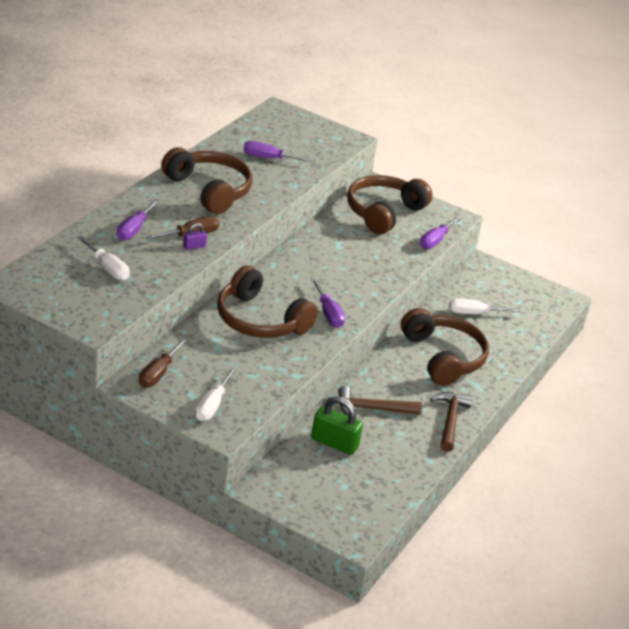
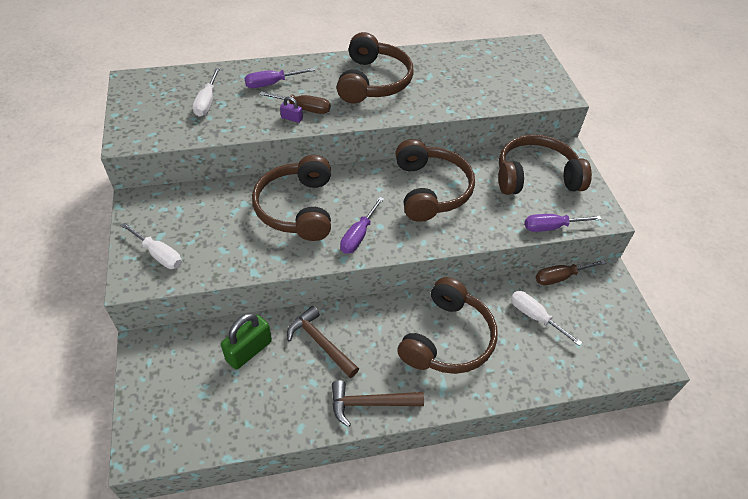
camera: 50 degrees right, 15 degrees up
(158, 373) = (165, 205): brown screwdriver -> brown screwdriver (560, 277)
(212, 405) = (159, 254): white screwdriver -> white screwdriver turned 120 degrees counterclockwise
(269, 158) = (461, 79): purple screwdriver -> none
(330, 258) = (431, 190): none -> brown headphones
(334, 443) = (249, 350): green padlock -> green padlock turned 60 degrees clockwise
(450, 420) = (370, 403): brown hammer -> brown hammer turned 150 degrees counterclockwise

